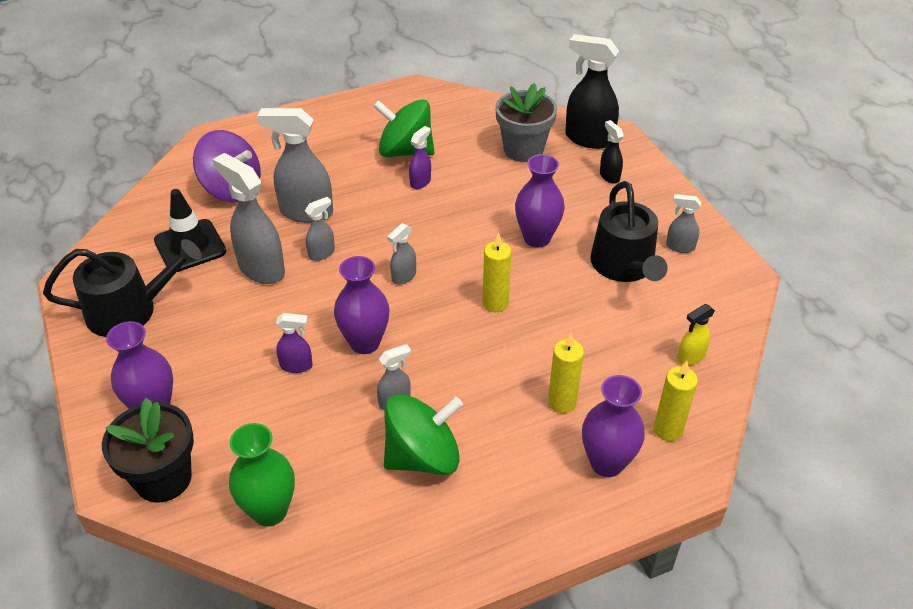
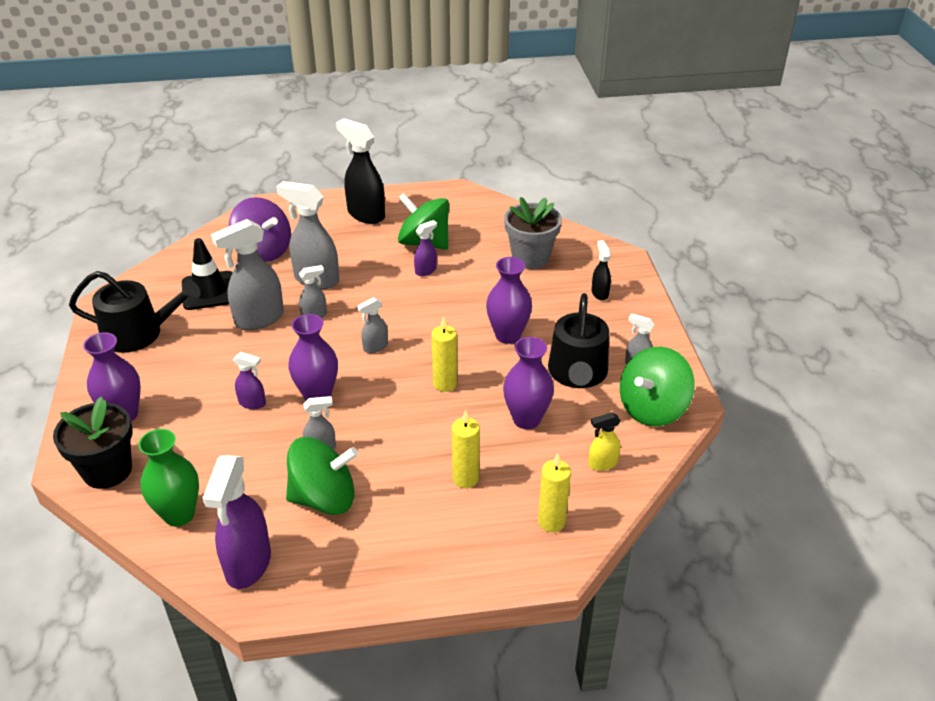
camera: 15 degrees right, 5 degrees down
(261, 268) = (258, 319): grey spray bottle -> grey spray bottle turned 90 degrees counterclockwise
(372, 550) = (248, 564): none -> purple spray bottle
(588, 138) = (595, 257): black spray bottle -> black spray bottle (365, 214)
(606, 463) = (482, 538): purple vase -> purple vase (526, 419)
(713, 289) = (652, 409): none -> green spinning top

